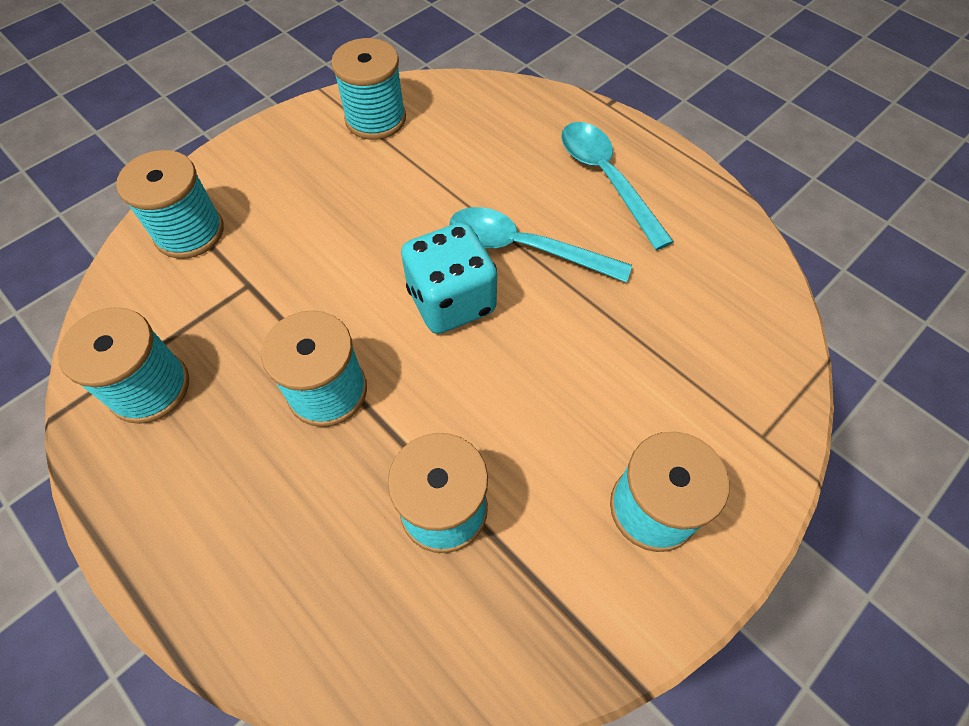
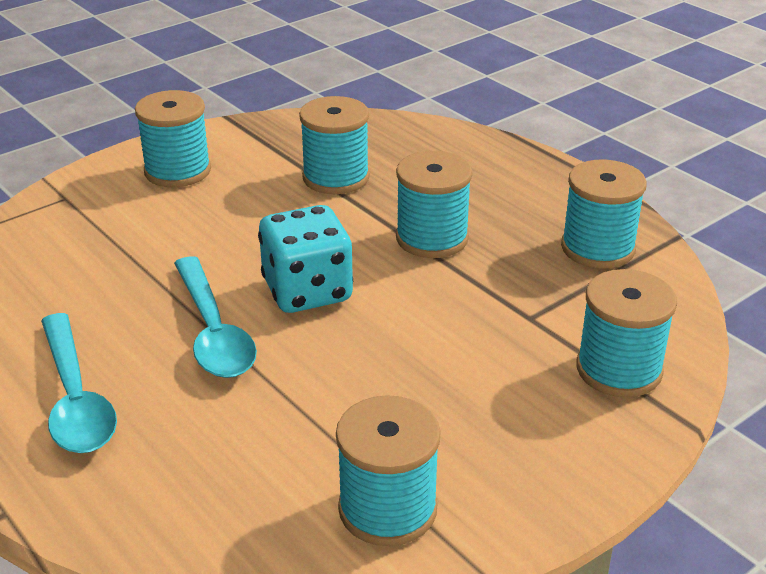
camera: 175 degrees left, 25 degrees down
(525, 248) = (213, 331): turquoise spoon -> turquoise spoon turned 45 degrees clockwise

